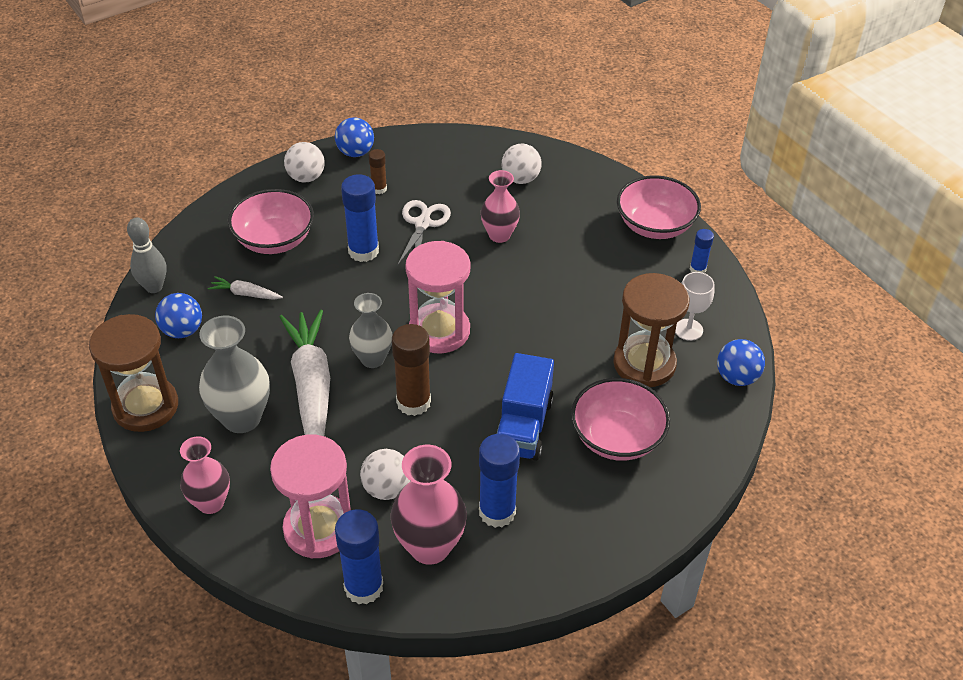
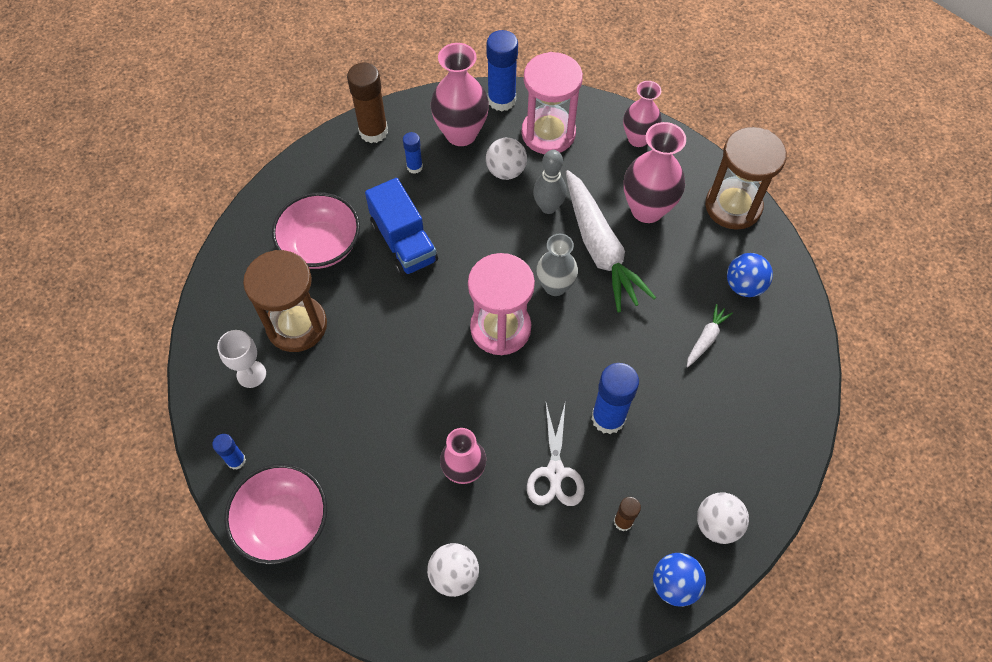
camera: 170 degrees right, 15 degrees up
(154, 287) = (800, 330): grey bowling pin -> grey bowling pin (548, 207)
(242, 418) = (647, 209): grey vase -> pink vase
(245, 294) = (706, 339): white carrot -> white carrot turned 60 degrees counterclockwise
(274, 240) = (710, 416): pink bowl -> none
(413, 402) = (505, 249): brown glue stick -> brown glue stick (373, 131)
(497, 512) = (414, 167): blue glue stick -> blue glue stick, size x0.54
(523, 426) = (404, 242): blue truck -> blue truck turned 150 degrees clockwise
(736, 377) = (208, 325): blue ball -> none

